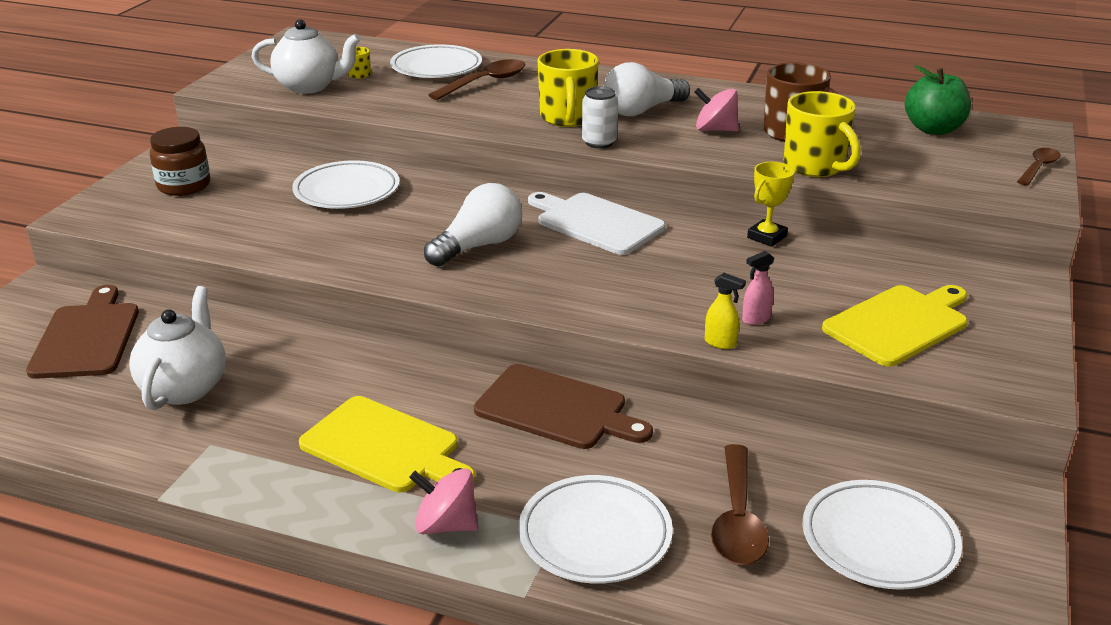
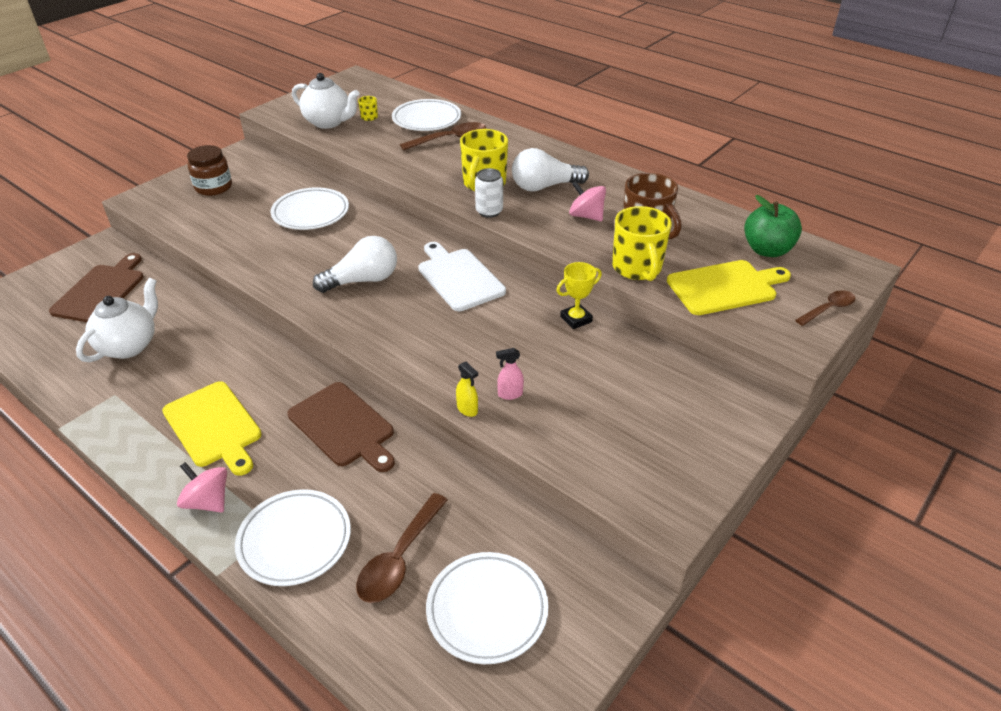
camera: 20 degrees right, 10 degrees up
(899, 324) = (617, 427): yellow cutting board -> yellow cutting board (725, 287)

